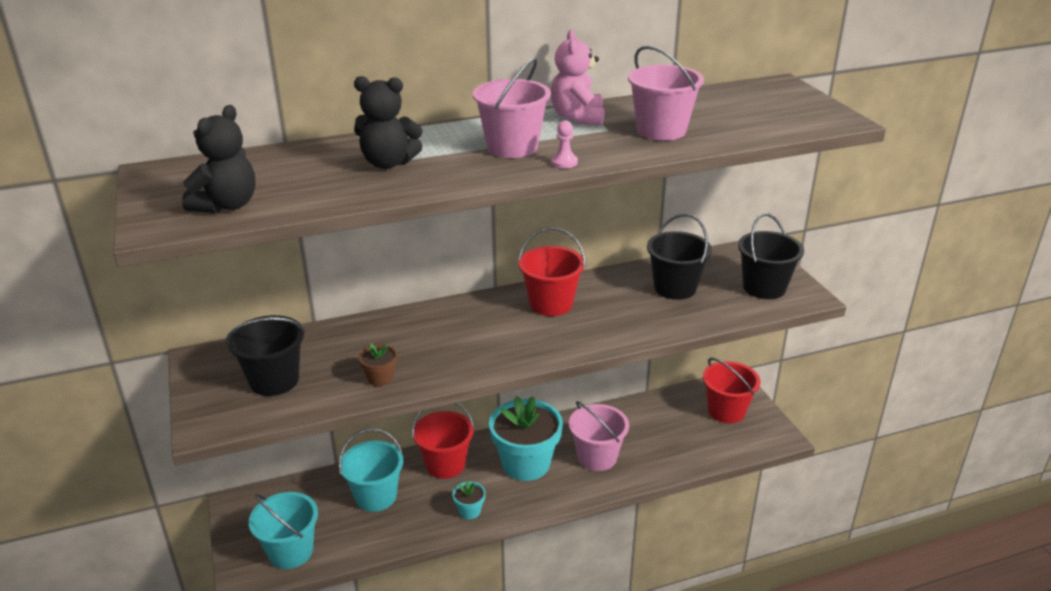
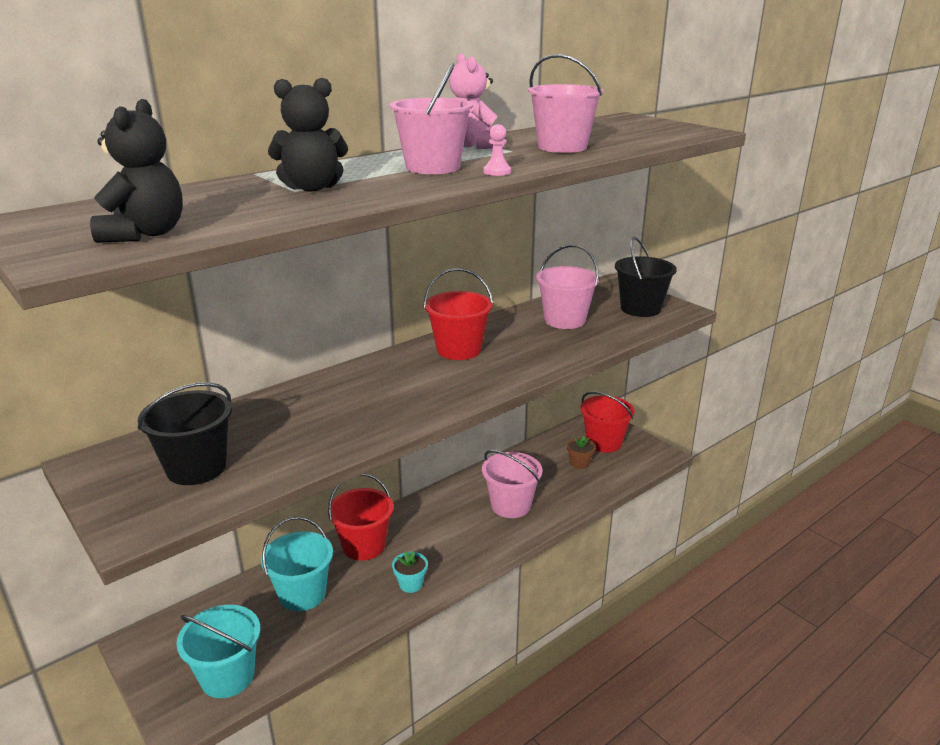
camera: 20 degrees left, 5 degrees down
(380, 378) = (321, 443): brown flower pot -> brown flower pot (579, 463)
(526, 464) = (445, 527): turquoise flower pot -> none
(675, 288) = (564, 320): black bucket -> pink bucket

